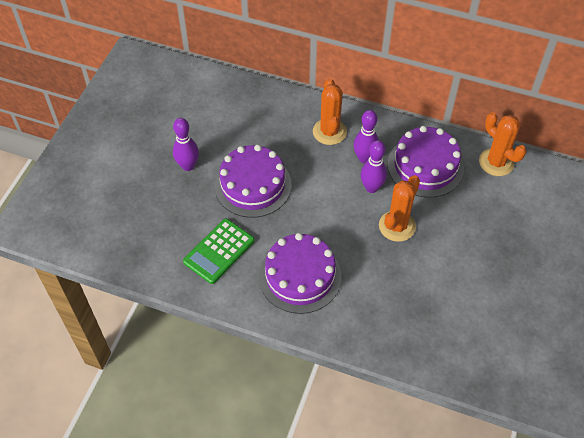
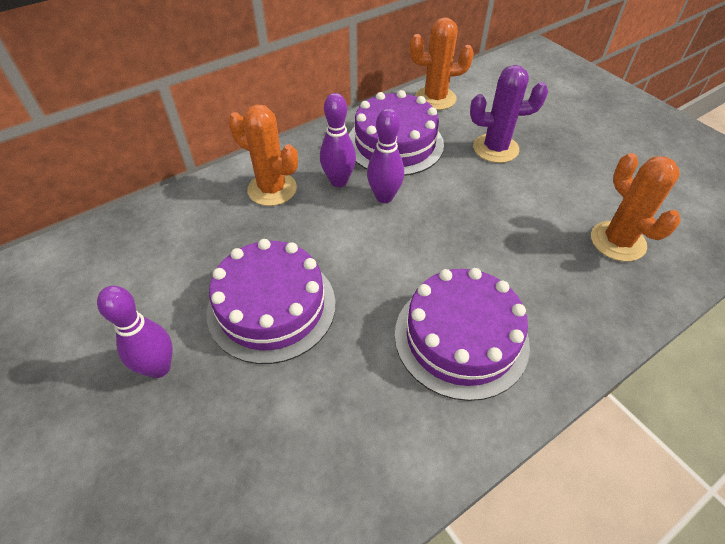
camera: 55 degrees left, 5 degrees down
(219, 251) = (345, 416): green calculator -> none
(397, 226) = (455, 205): orange cactus -> orange cactus (617, 241)
(473, 222) = (495, 148): none -> purple cactus

